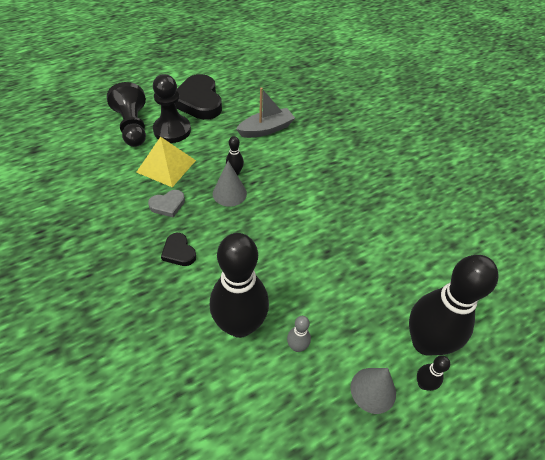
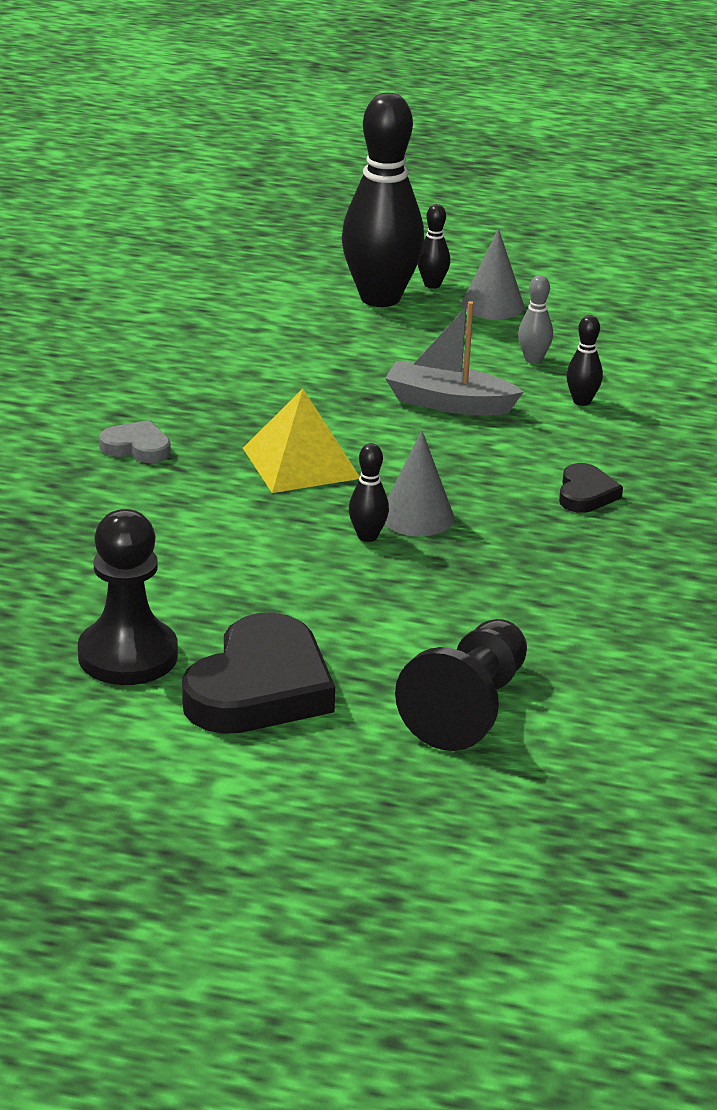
camera: 135 degrees left, 20 degrees down
(166, 166) = (478, 605): yellow pyramid -> yellow pyramid (301, 463)
(168, 205) = (540, 552): grey heart -> grey heart (137, 447)
(172, 130) = (393, 659): black pawn -> black pawn (128, 656)
(240, 325) = (582, 401): black bowling pin -> black bowling pin, size x0.41
(266, 129) = (206, 567): grey boat -> grey boat (449, 403)

